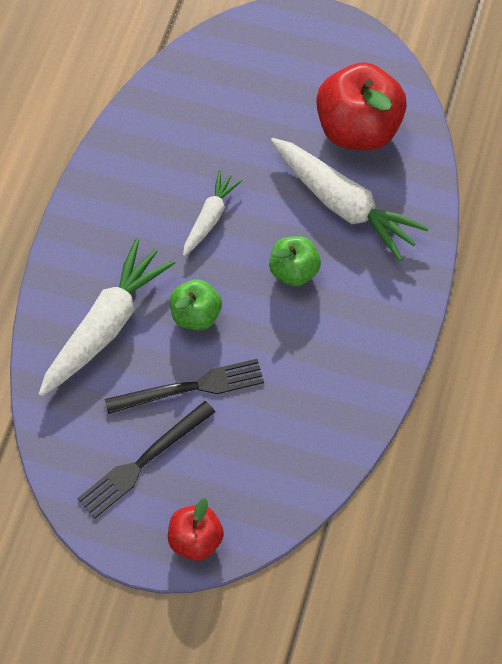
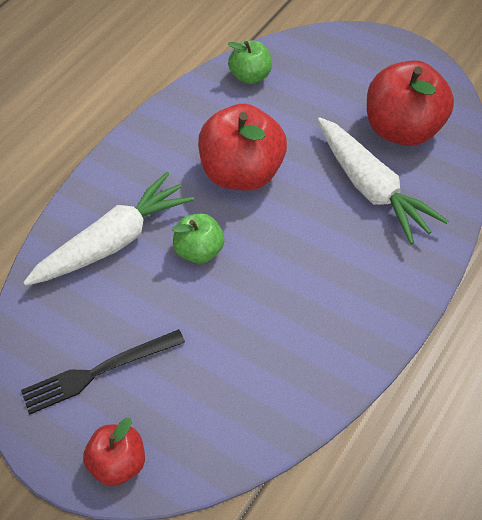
camera: 20 degrees right, 10 degrees down
(191, 387) = (170, 314): black fork -> none
(210, 218) = (243, 173): white carrot -> red apple
(294, 271) = (305, 234): green apple -> green apple (251, 76)

